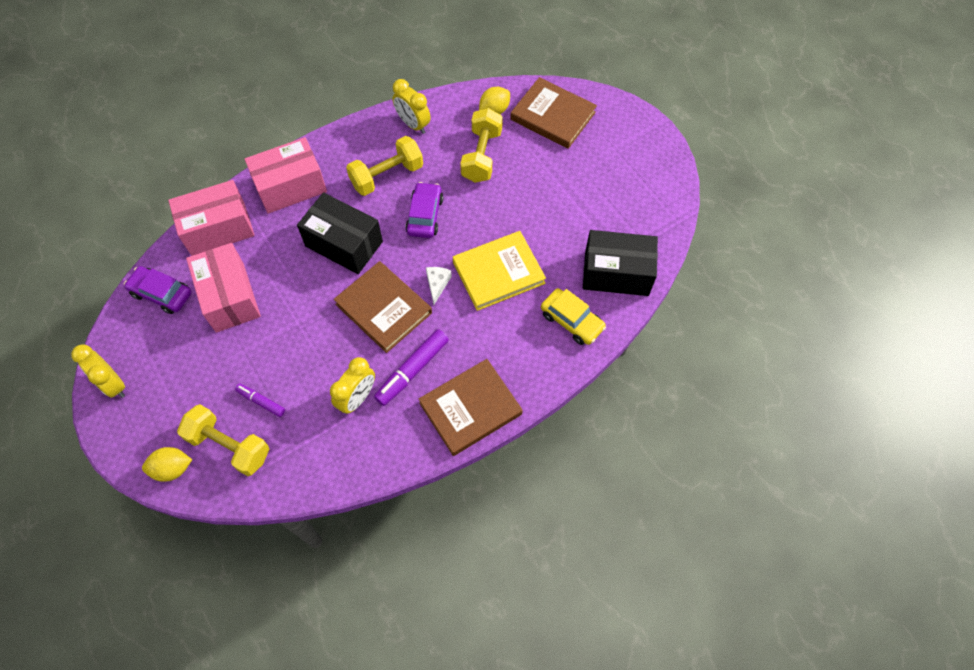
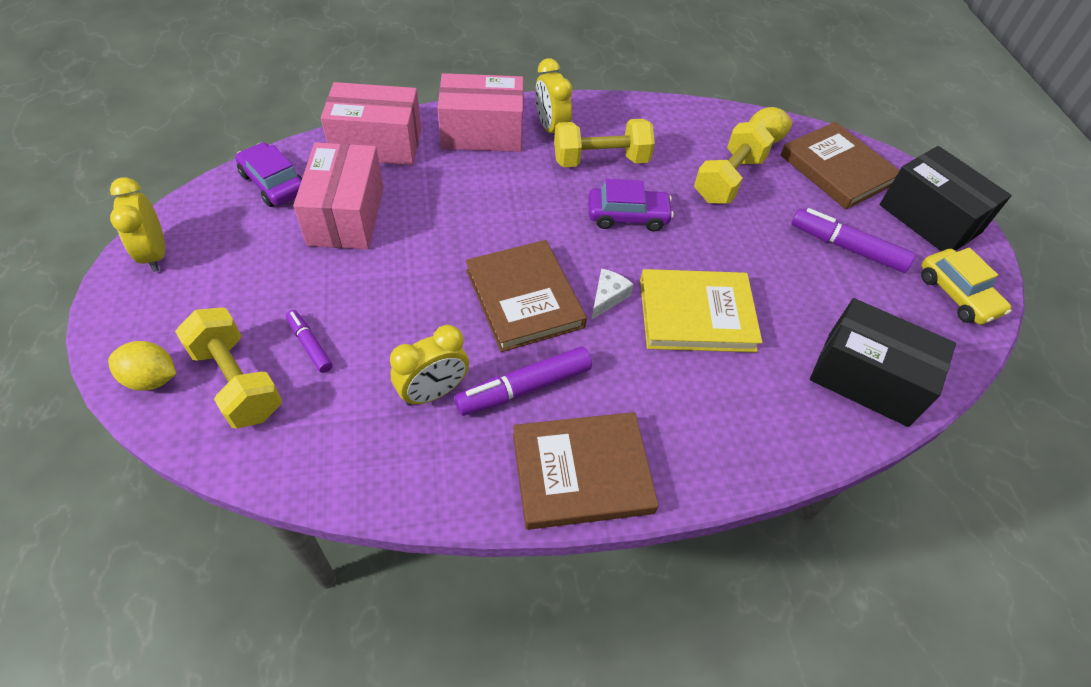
camera: 20 degrees right, 10 degrees down
(344, 244) = (512, 210): black box -> black box (929, 219)
(413, 124) = (657, 122): yellow clock -> yellow clock (551, 129)
(425, 215) = (627, 216): purple car -> purple car turned 60 degrees clockwise
(572, 321) = (778, 415): yellow car -> yellow car (957, 295)
(577, 180) = (847, 247): none -> purple marker

